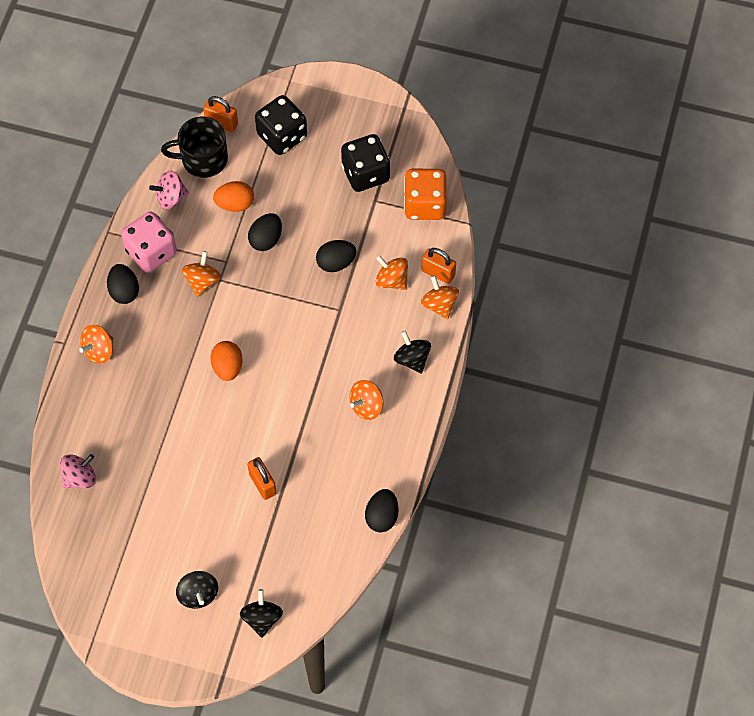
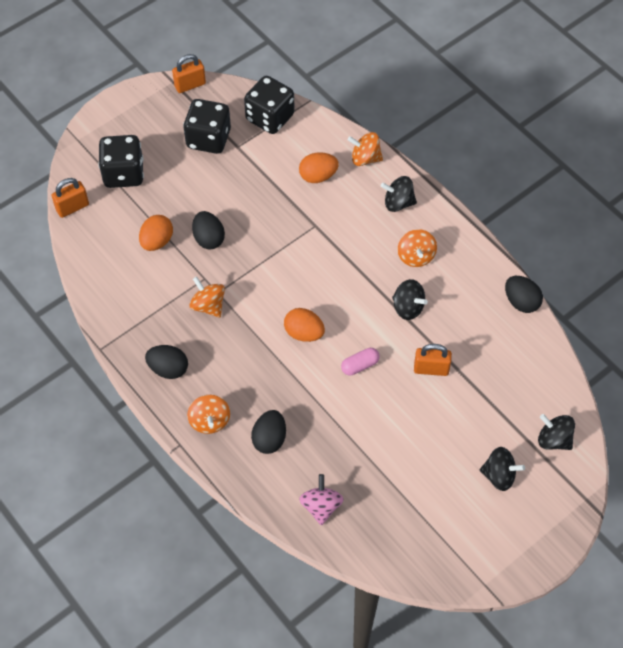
camera: 55 degrees left, 5 degrees down
(151, 252) = (148, 327): pink dice -> none
(171, 197) = (109, 283): pink spinning top -> none
(203, 159) = (94, 240): black mug -> none
(227, 428) = (360, 365): none -> pink capsule
(310, 430) = (408, 307): none -> black spinning top
(336, 262) = (271, 204): black egg -> black egg (269, 439)
(392, 280) = (318, 176): orange spinning top -> orange egg
(424, 204) = (270, 117): orange dice -> black dice
(438, 273) = (336, 143): orange padlock -> orange padlock (190, 85)

